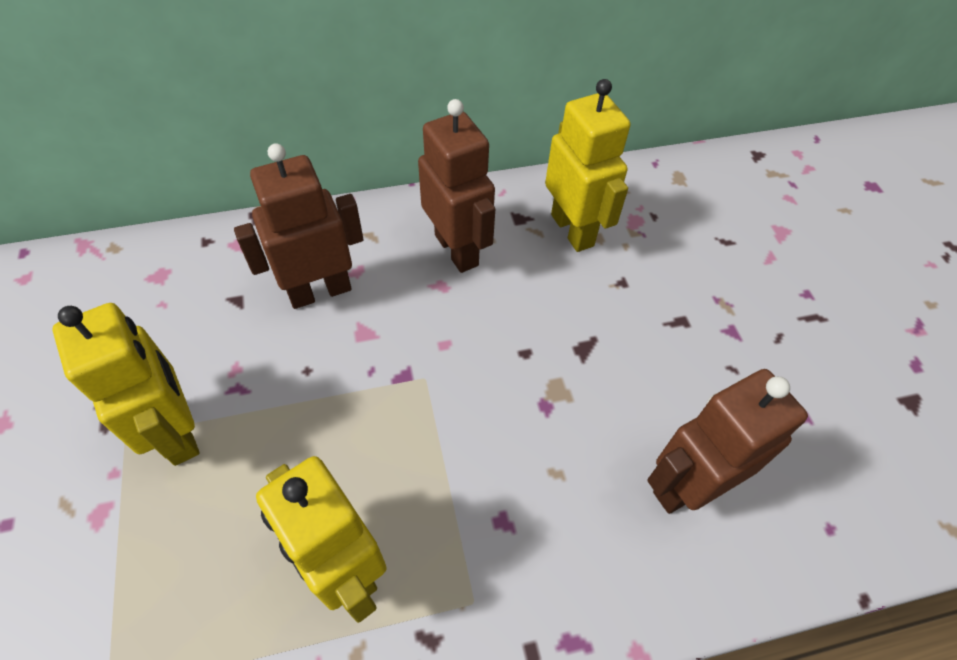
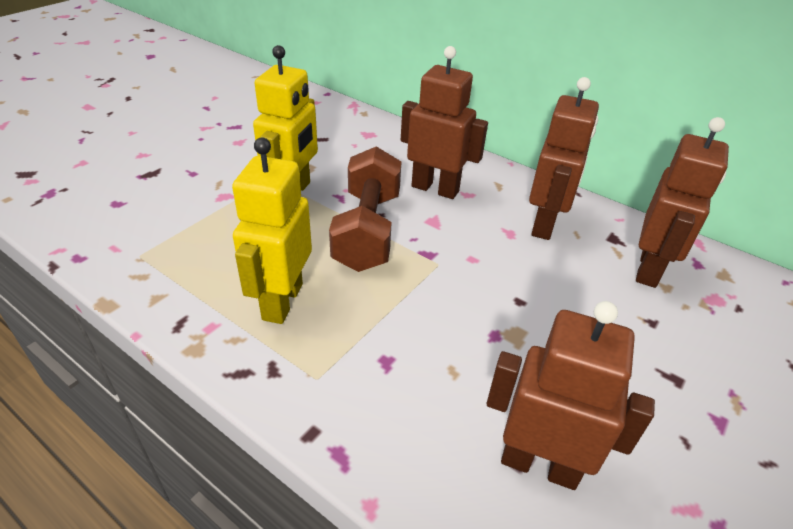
camera: 50 degrees right, 15 degrees down
(318, 403) = (367, 230): none -> brown dumbbell
(572, 230) = (649, 269): yellow robot -> brown robot

